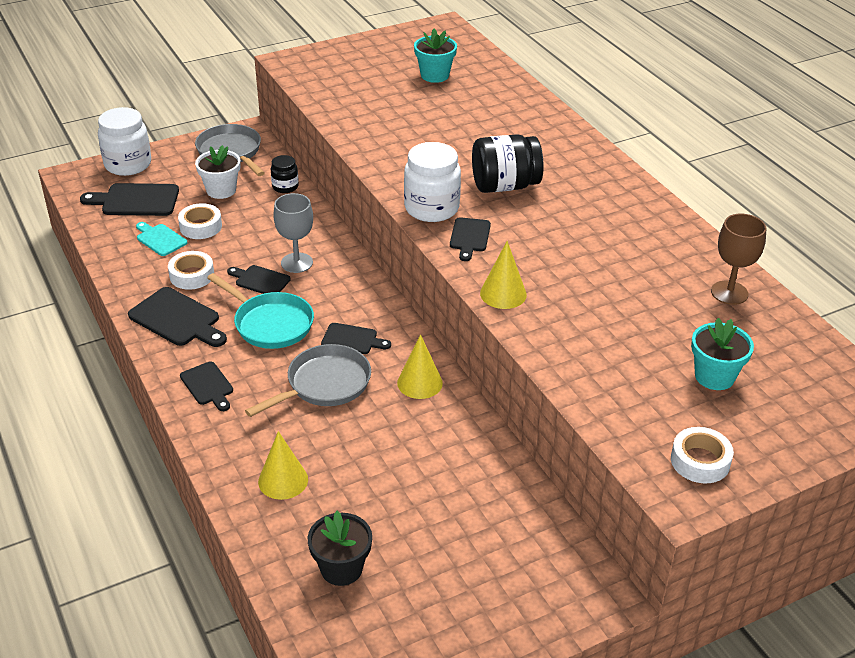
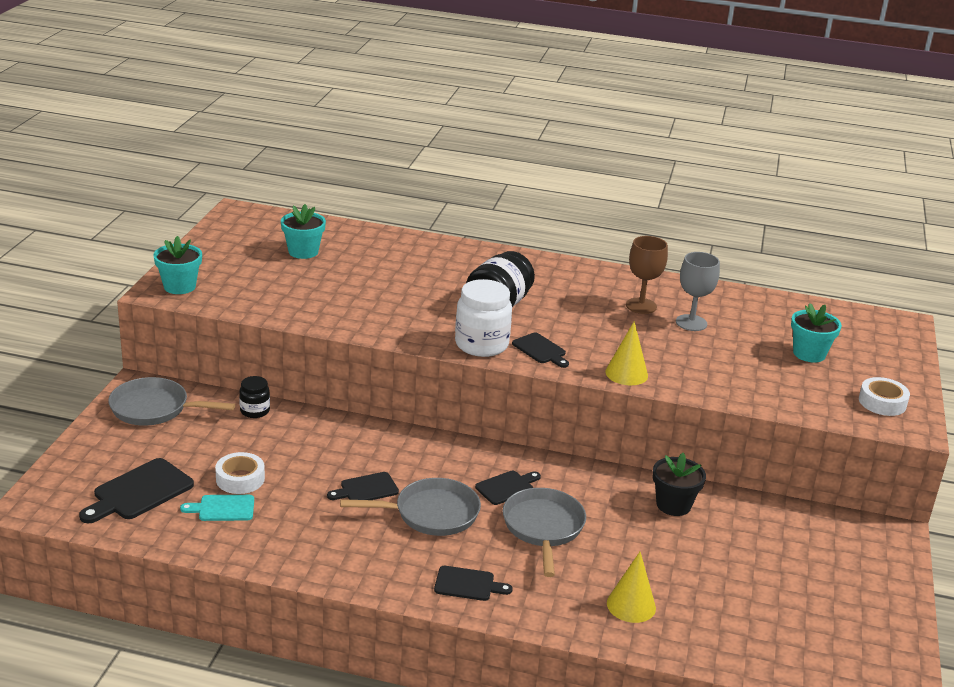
camera: 50 degrees left, 10 degrees down
(128, 164) = (72, 468): white jar -> none
(177, 319) = (355, 556): black cutting board -> none
(192, 275) = (304, 518): white tape -> none
(221, 190) = (204, 442): white flower pot -> none
(270, 324) = (431, 513): turquoise pan -> grey pan
(296, 263) = (370, 460): grey goblet -> grey goblet (691, 323)
(307, 63) = (179, 286): none -> turquoise flower pot
(341, 568) = (757, 627): black flower pot -> black flower pot (673, 505)
(419, 383) = (598, 486): yellow cone -> none
(729, 293) = (733, 303): brown goblet -> brown goblet (641, 306)

